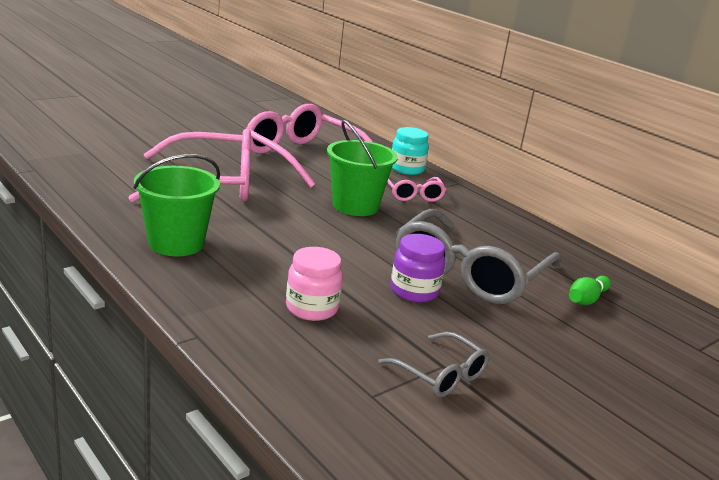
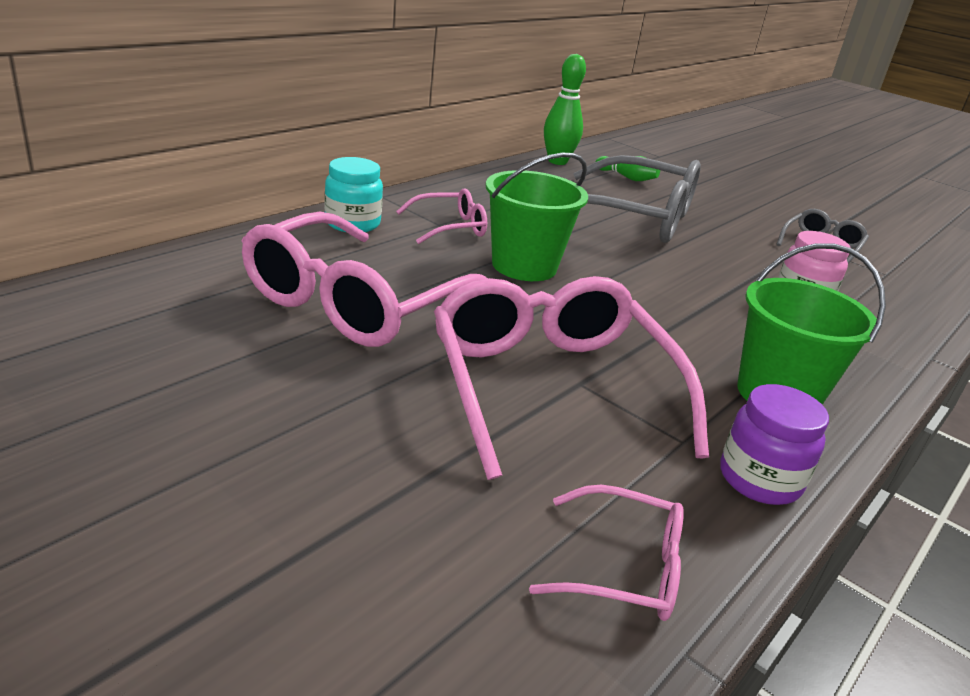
camera: 100 degrees left, 5 degrees up
(80, 170) = (625, 568): none -> pink glasses
(414, 291) = (704, 246): purple jar -> purple jar (759, 479)
(604, 269) = (557, 161): none -> green bowling pin

